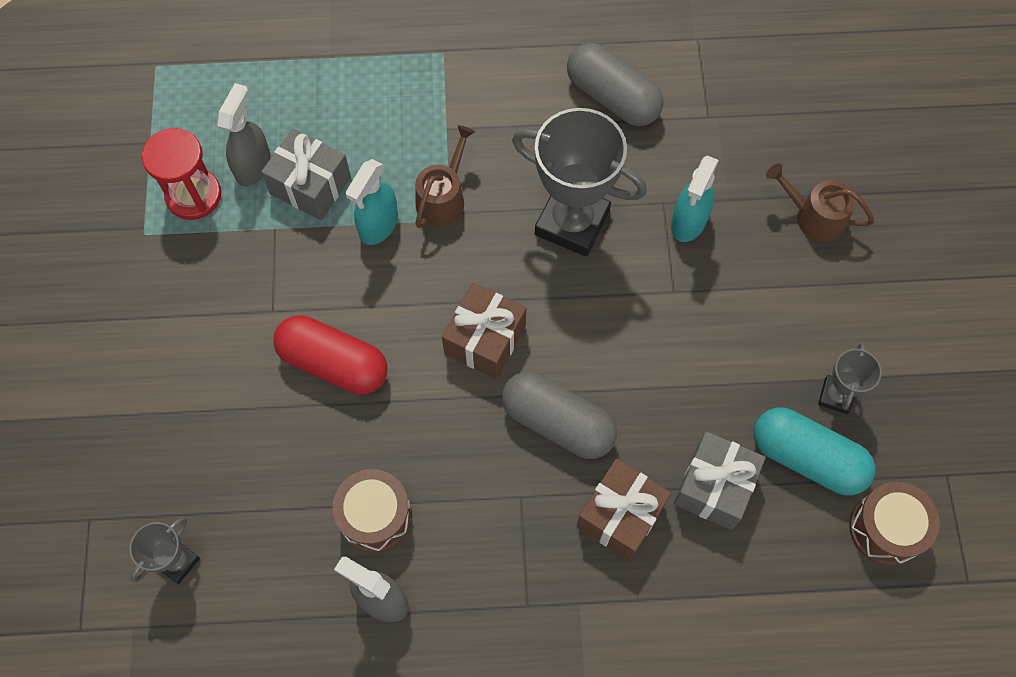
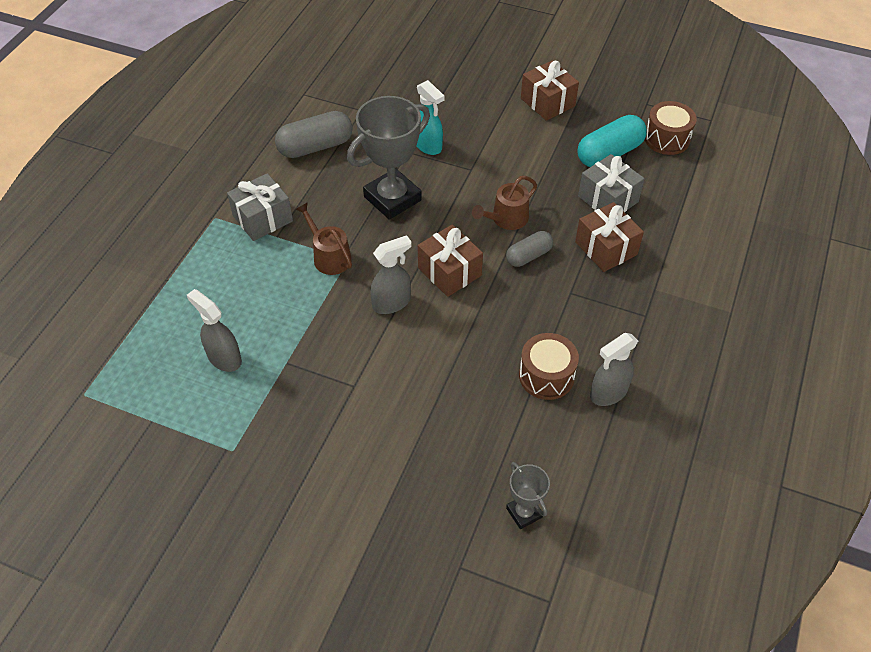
camera: 65 degrees left, 15 degrees down
(194, 195) = (222, 405): red hourglass -> none
(310, 185) = (266, 328): grey gift -> grey gift (262, 218)
(334, 363) = (418, 361): red capsule -> none
(378, 225) = (326, 299): turquoise spray bottle -> none
(406, 297) = (392, 303): none -> grey spray bottle
(557, 422) = (528, 256): grey capsule -> grey capsule, size x0.61
(814, 217) = (460, 92): brown watering can -> brown watering can (506, 219)
(836, 396) = (577, 127): grey trophy -> none
(864, 336) = (547, 102): none -> brown gift

